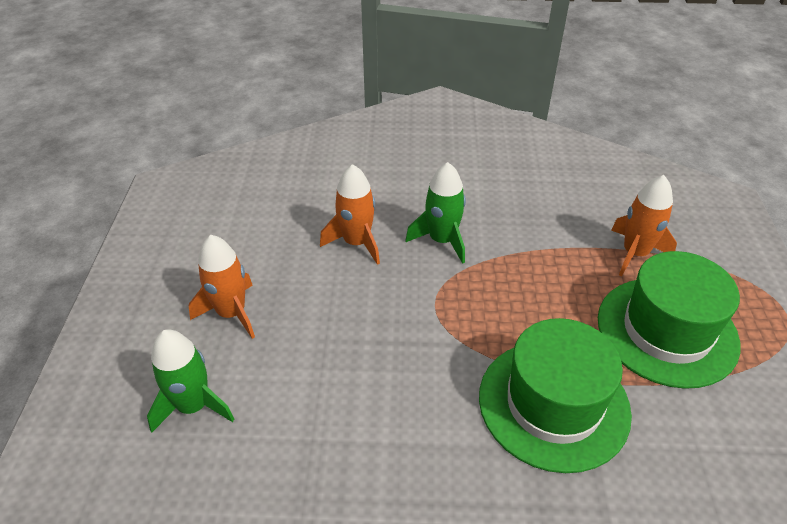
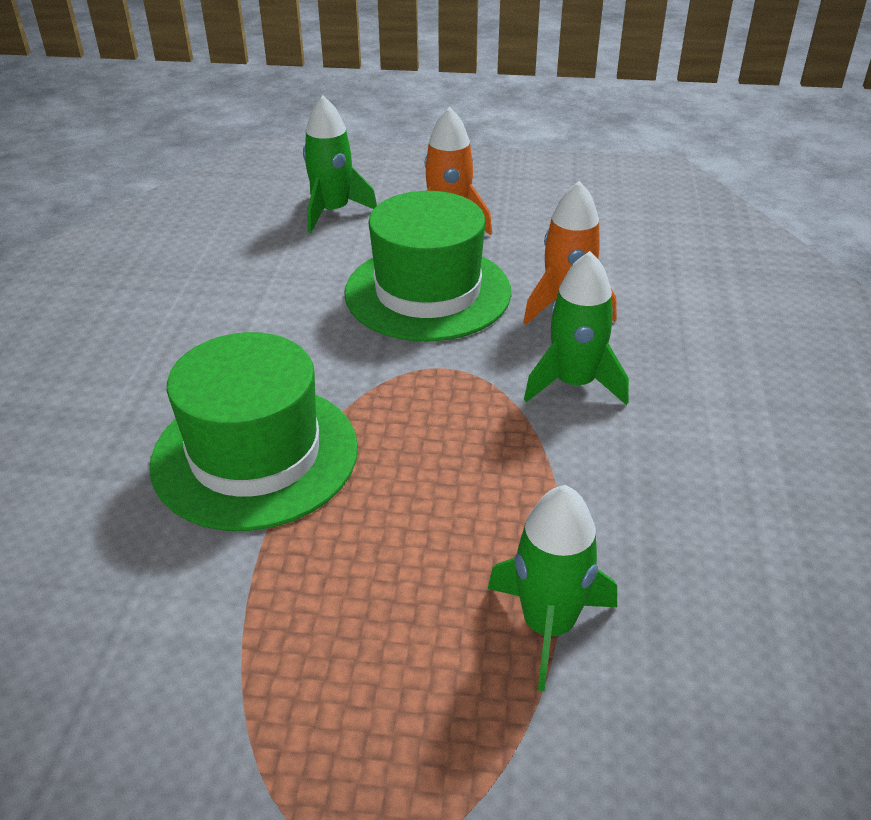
camera: 95 degrees right, 5 degrees down
(635, 253) = (548, 625): orange rocket -> green rocket
(667, 331) = (351, 619): green hat -> green hat (427, 292)

